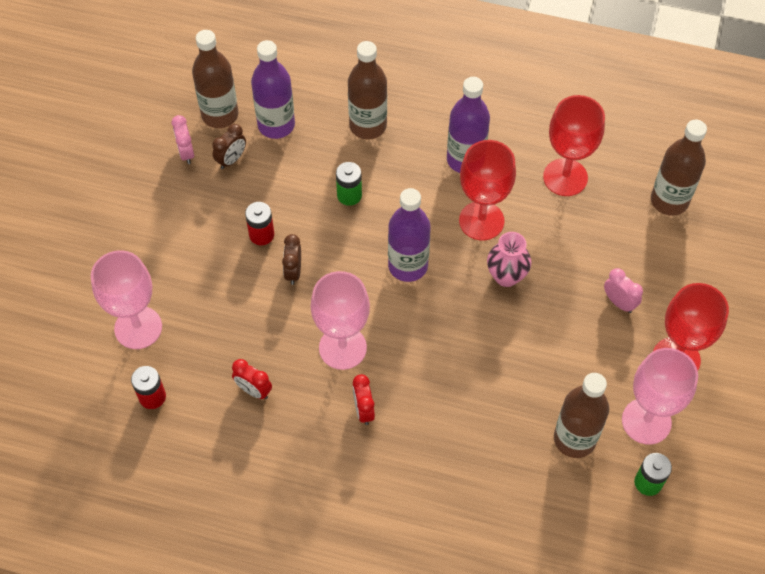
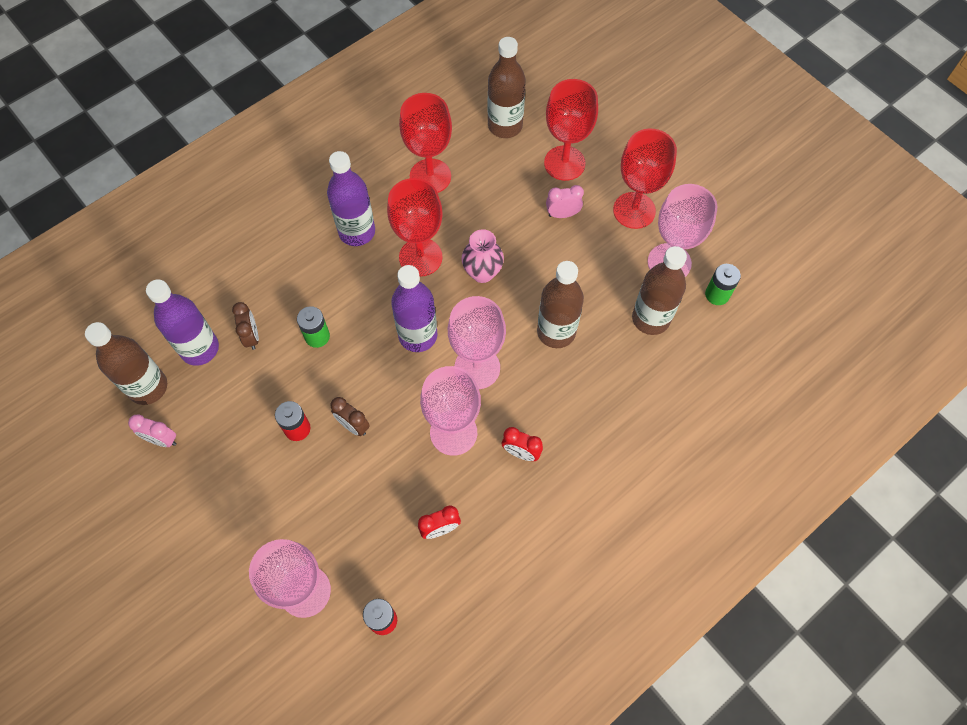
camera: 55 degrees left, 5 degrees up
(231, 160) = (202, 406): brown clock -> brown clock (252, 336)
(368, 126) = (263, 280): brown bottle -> brown bottle (556, 332)
(414, 328) = (477, 368): none -> pink goblet
(674, 272) = (564, 163): none -> red goblet

